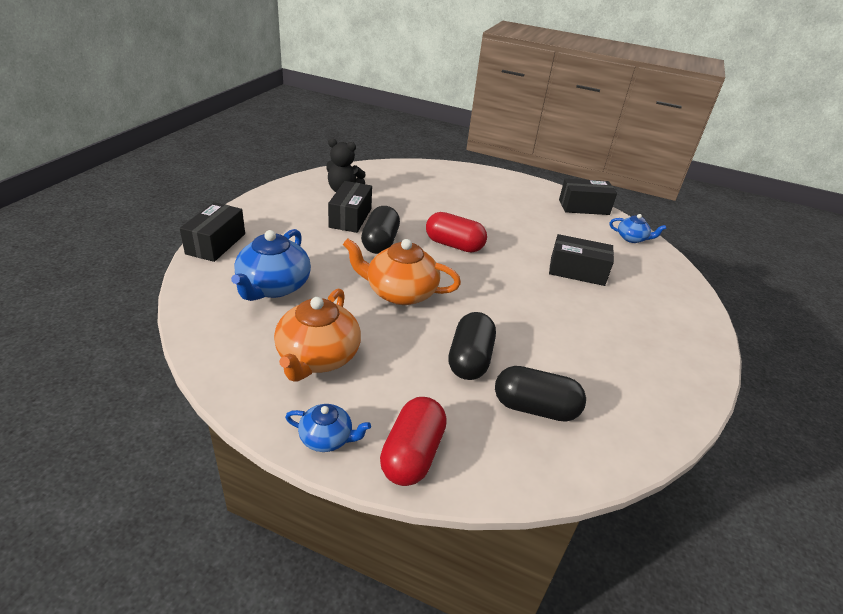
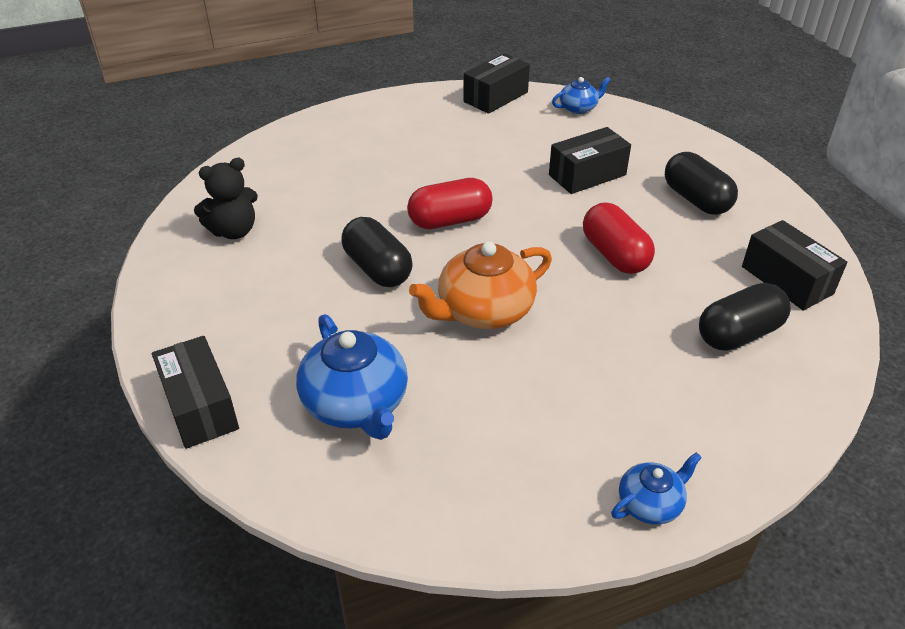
camera: 40 degrees left, 5 degrees up
(317, 357) = (522, 439): orange teapot -> none
(350, 218) = (299, 261): black box -> black box (786, 280)
(412, 454) = (725, 454): red capsule -> red capsule (614, 255)
(470, 359) = (637, 331): black capsule -> black capsule (696, 200)

